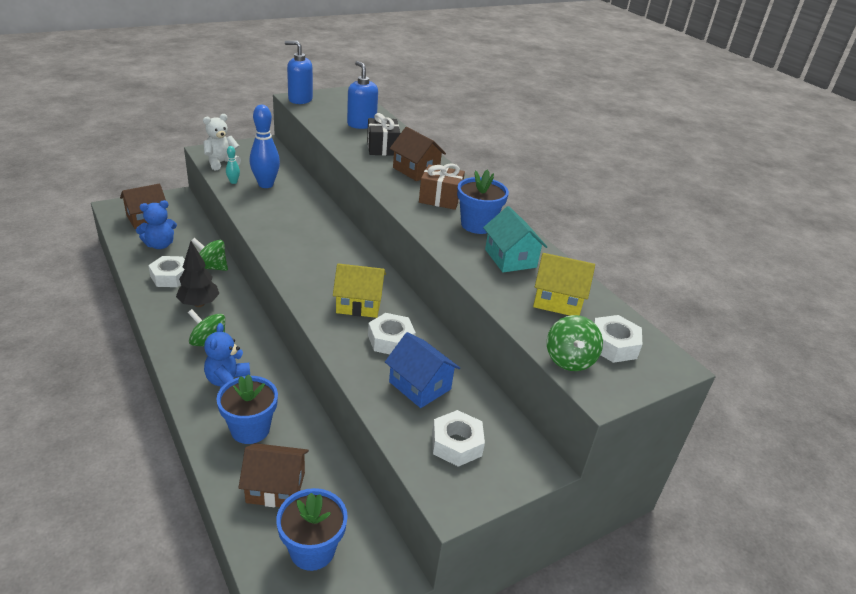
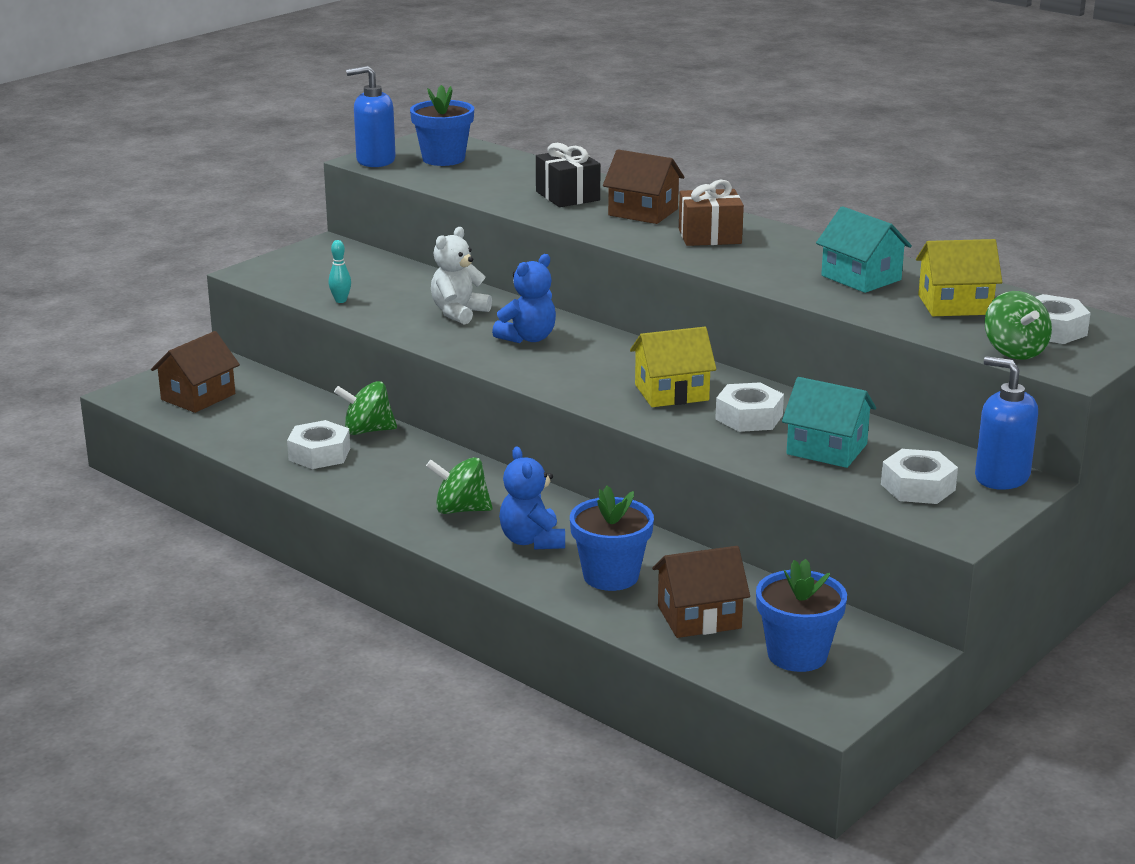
camera: 15 degrees left, 10 degrees down
(160, 245) = (258, 422): blue teddy bear -> blue teddy bear (528, 338)
(199, 304) = (397, 473): black tree -> none
(221, 163) = (292, 282): white teddy bear -> white teddy bear (458, 313)
(266, 184) = (392, 294): blue bowling pin -> none
(361, 124) = (504, 174): blue soap dispenser -> blue soap dispenser (1001, 477)
(420, 385) = (827, 449): blue house -> turquoise house
(477, 225) = (786, 253): blue flower pot -> blue flower pot (443, 159)

